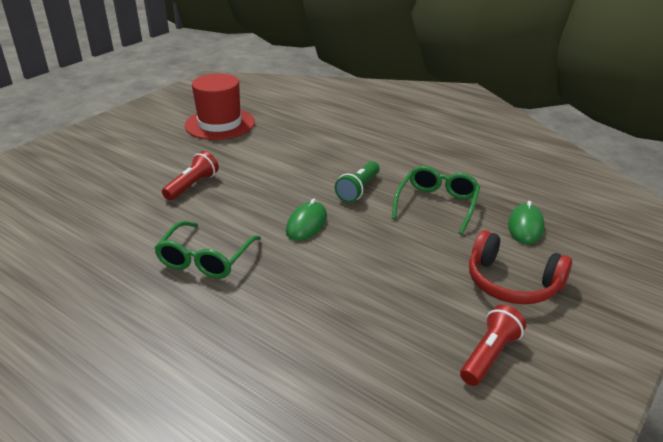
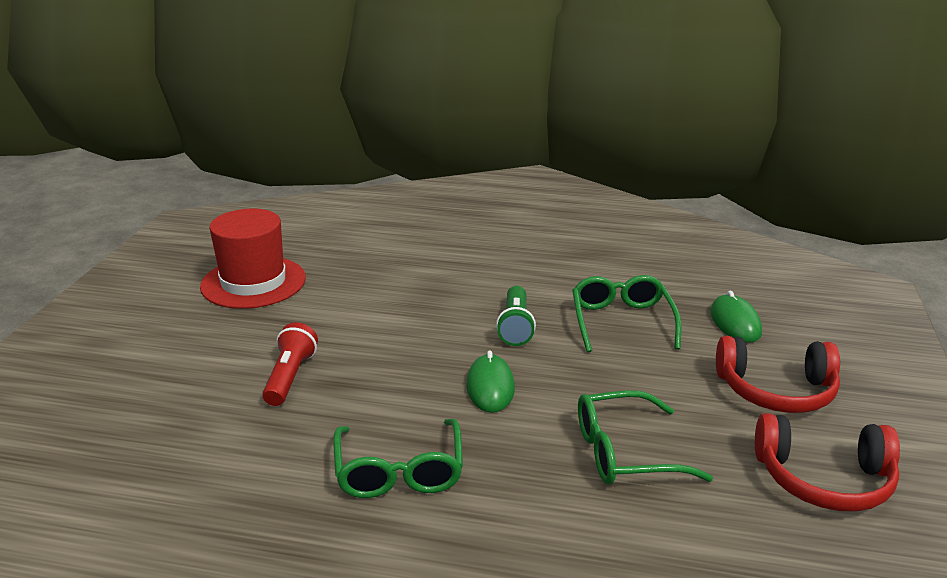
camera: 25 degrees left, 5 degrees down
(357, 291) = (624, 453): none -> green glasses
(489, 355) = (824, 479): red flashlight -> red headphones

